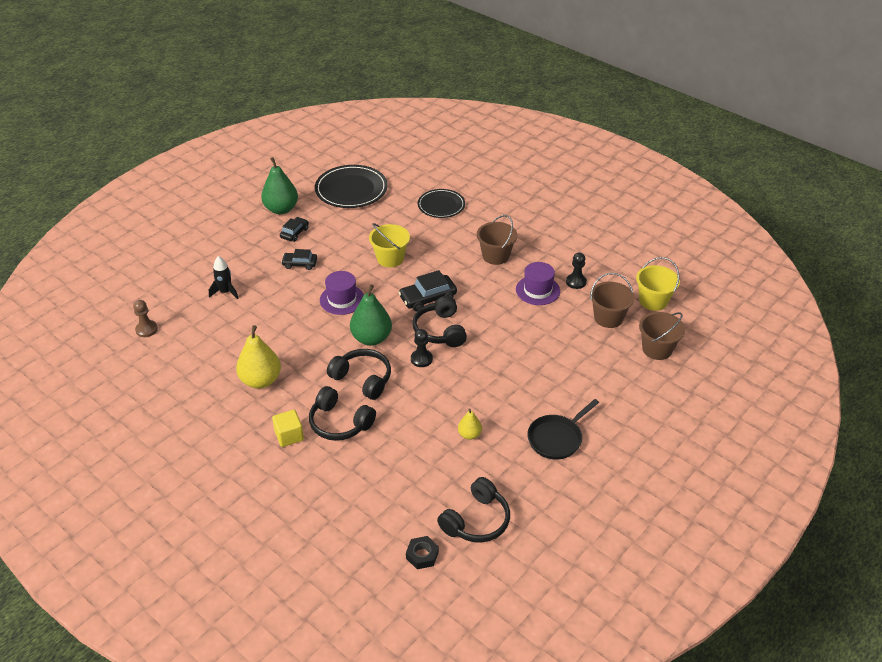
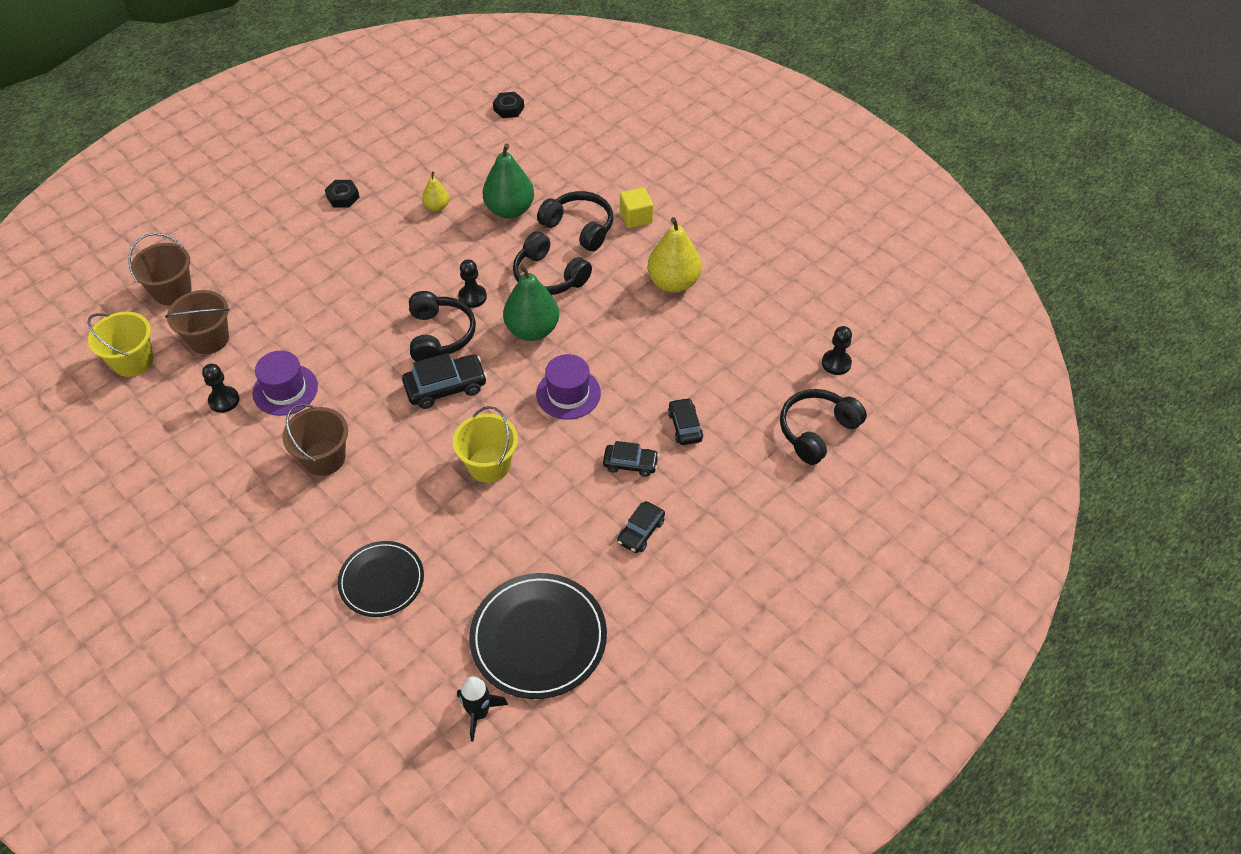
camera: 175 degrees left, 10 degrees up
(146, 329) = (836, 363): brown pawn -> black pawn
(225, 292) = (738, 418): black rocket -> black rocket (479, 713)
(262, 285) = (685, 426): none -> black car
(281, 209) = (667, 593): green pear -> green pear (509, 210)
(476, 521) = (451, 131): black headphones -> black headphones (817, 431)
(557, 438) = (343, 197): black pan -> black nut

